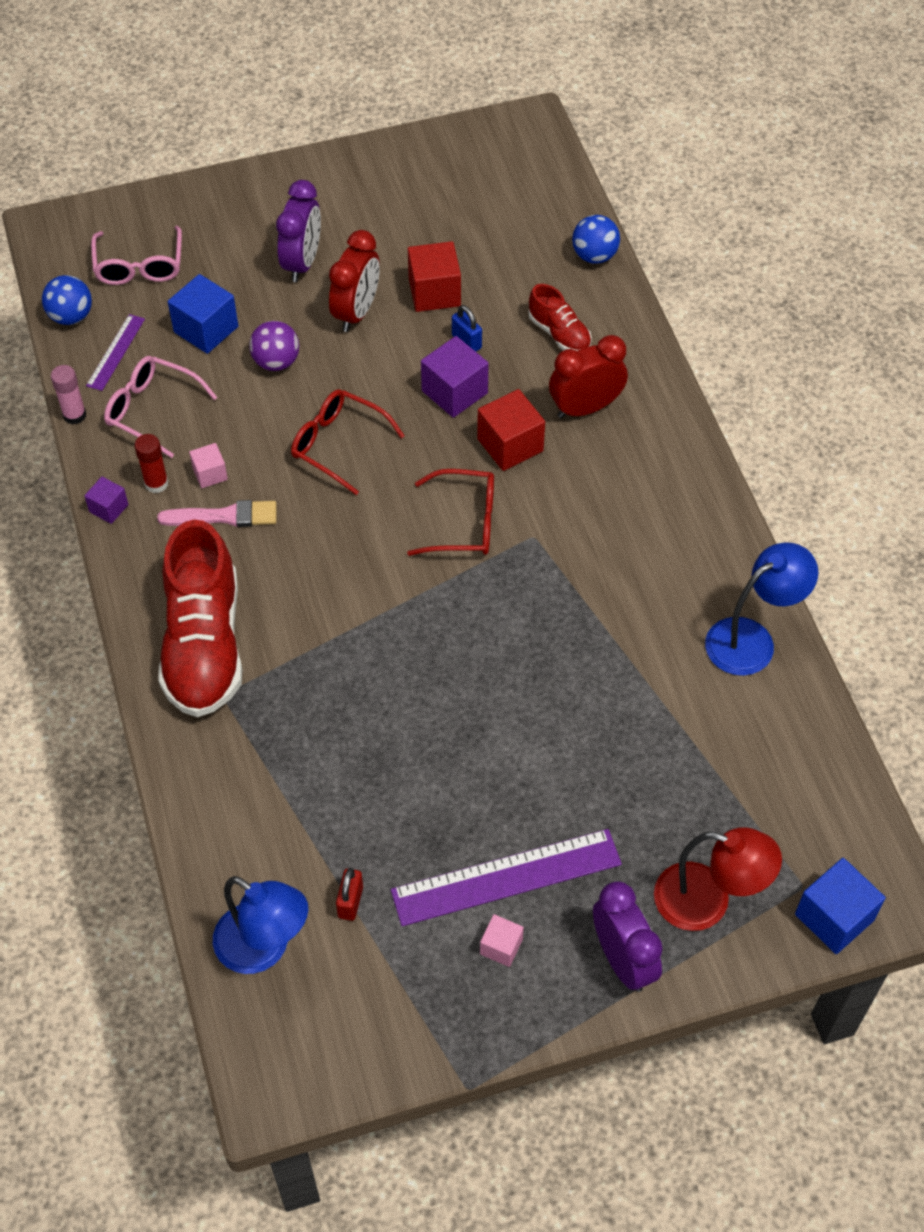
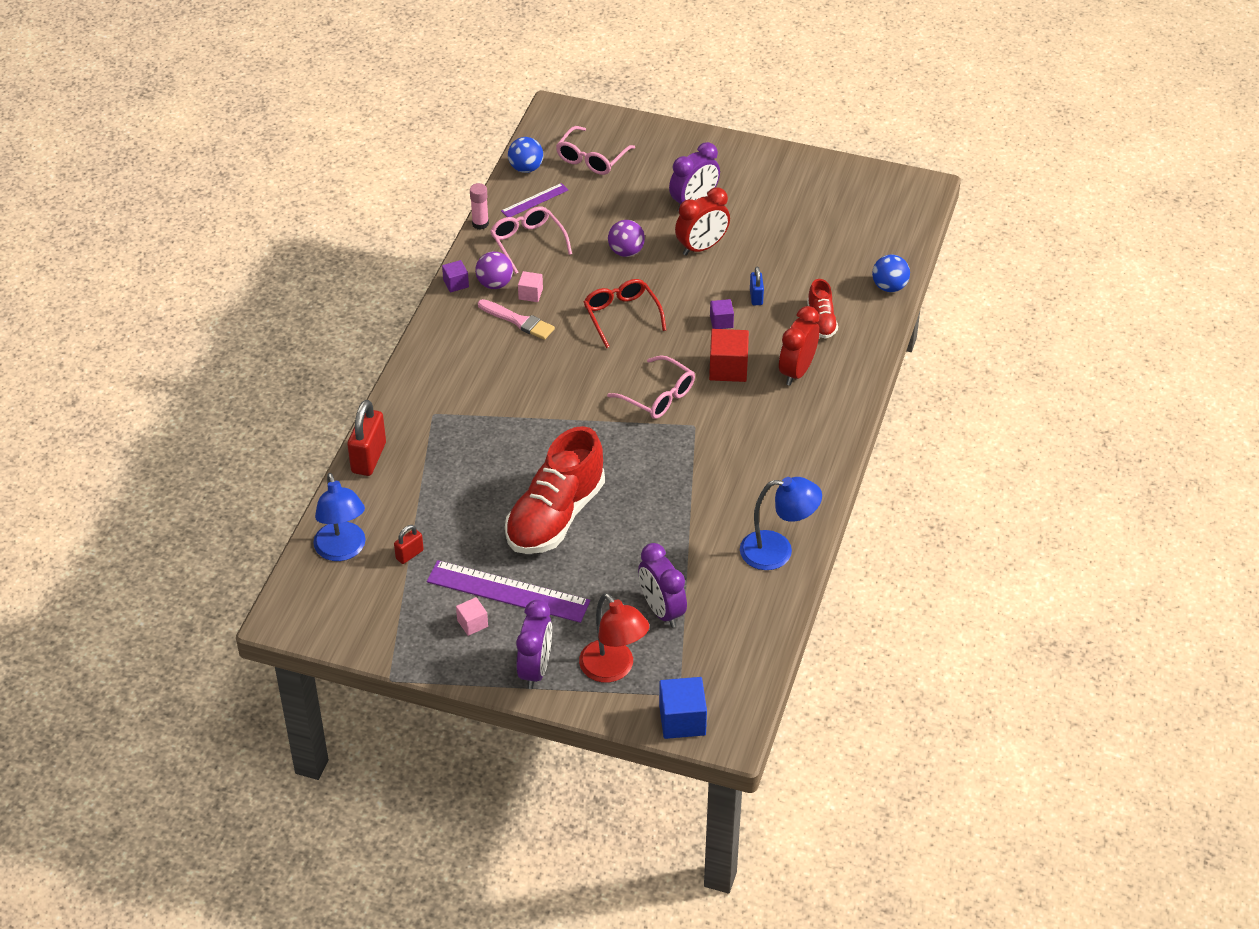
camera: 35 degrees right, 10 degrees down
(156, 483) = (495, 284): red glue stick -> purple ball
(193, 801) = (369, 458): none -> red padlock
(204, 644) = (446, 382): red shoe -> red shoe (555, 516)
(206, 329) = (600, 213): blue cube -> none
(434, 292) = (762, 259): red cube -> none
(454, 392) = (721, 321): purple cube -> purple cube, size x0.57
(464, 523) = (658, 396): red glasses -> pink glasses
(585, 408) = (797, 371): red clock -> red clock turned 75 degrees counterclockwise
(695, 791) = (661, 610): none -> purple clock

